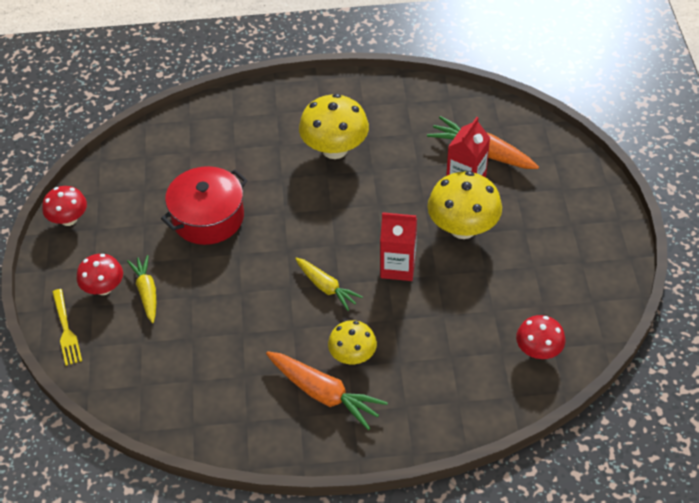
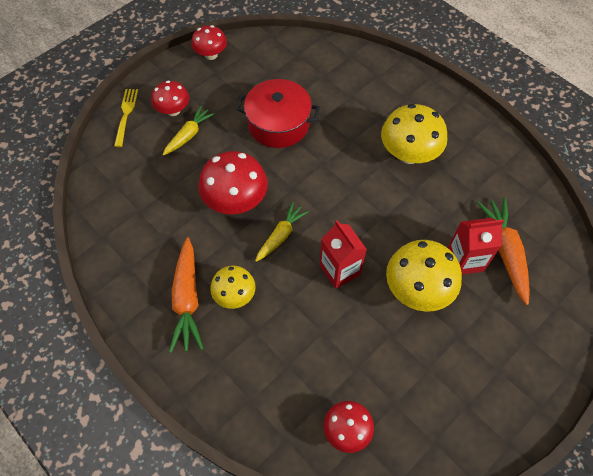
camera: 50 degrees right, 10 degrees up
(66, 329) = (126, 115): yellow fork -> yellow fork turned 150 degrees clockwise
(258, 299) = (236, 201): none -> red mushroom
(326, 287) = (281, 236): yellow carrot -> yellow carrot turned 150 degrees counterclockwise

